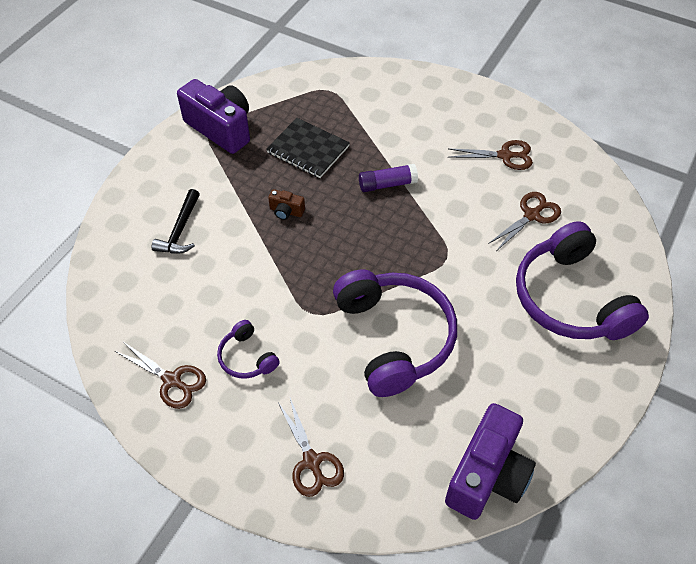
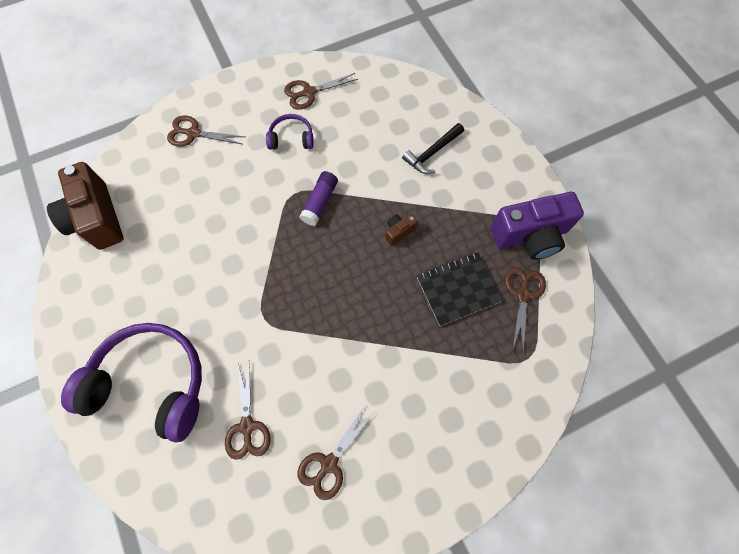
camera: 125 degrees right, 15 degrees up
(180, 230) = (432, 153): black hammer -> black hammer turned 90 degrees counterclockwise
(279, 112) = (523, 294): none -> brown scissors
(387, 184) = (372, 327): purple glue stick -> purple glue stick (320, 202)
(395, 337) = (230, 232): purple headphones -> none
(487, 475) = (97, 218): purple camera -> brown camera

